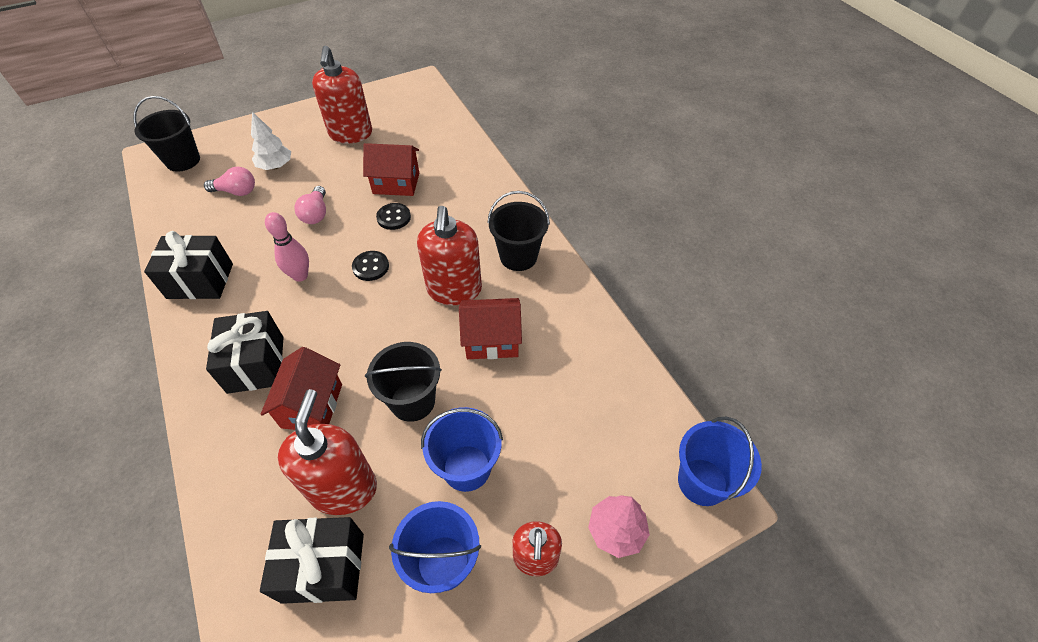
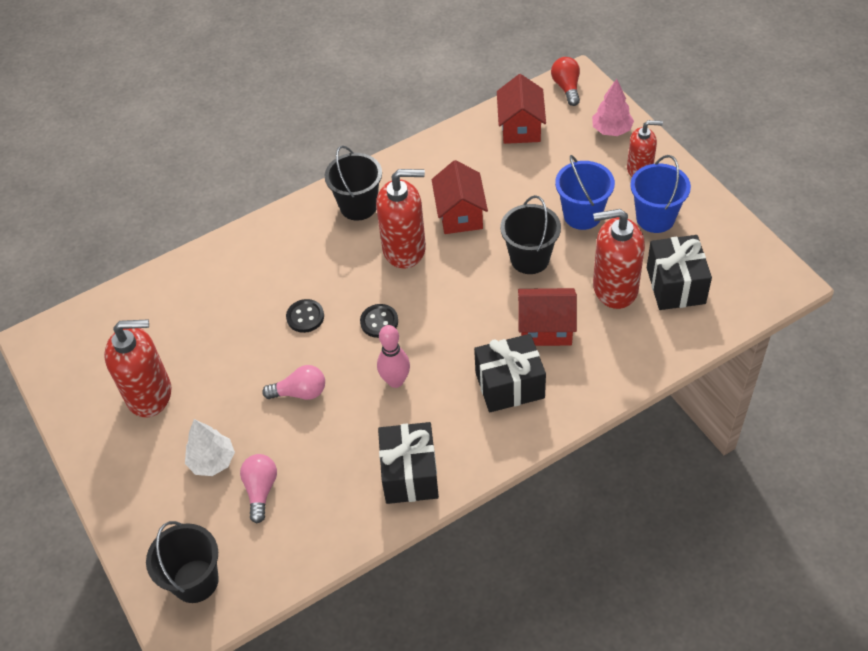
camera: 90 degrees left, 0 degrees up
(396, 183) = (248, 326): red house -> red house (520, 127)
(702, 481) = (566, 87): blue bucket -> red light bulb

